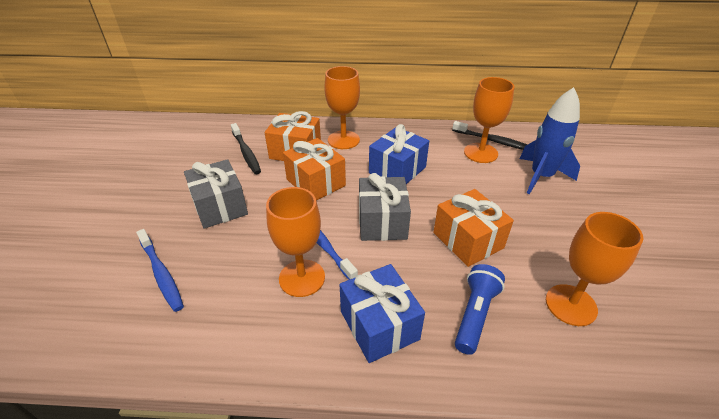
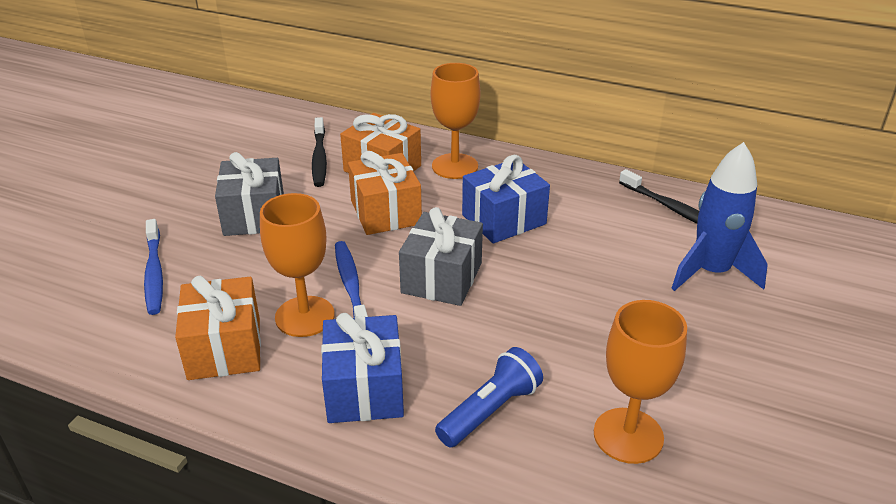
camera: 20 degrees right, 5 degrees down
(468, 240) = (541, 326): orange gift -> orange gift (224, 348)
(480, 153) = (641, 222): orange goblet -> none

